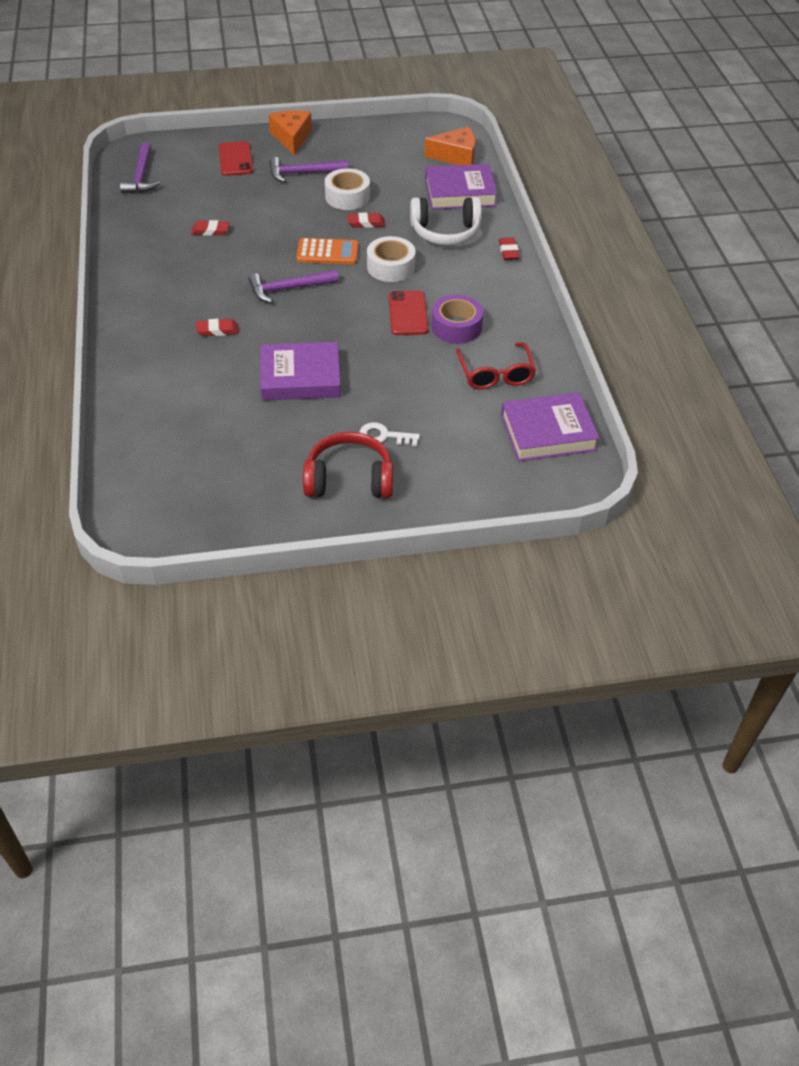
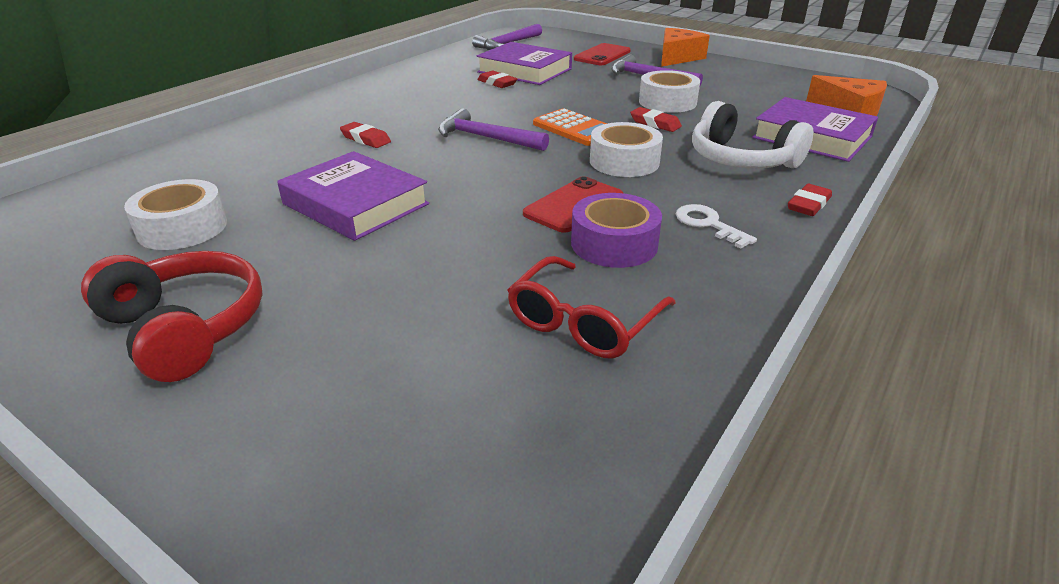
camera: 45 degrees right, 15 degrees down
(239, 445) = (182, 228): none -> white tape
(384, 436) = (316, 306): white key -> white key (708, 224)
(548, 432) = (539, 459): purple book -> purple book (524, 70)

